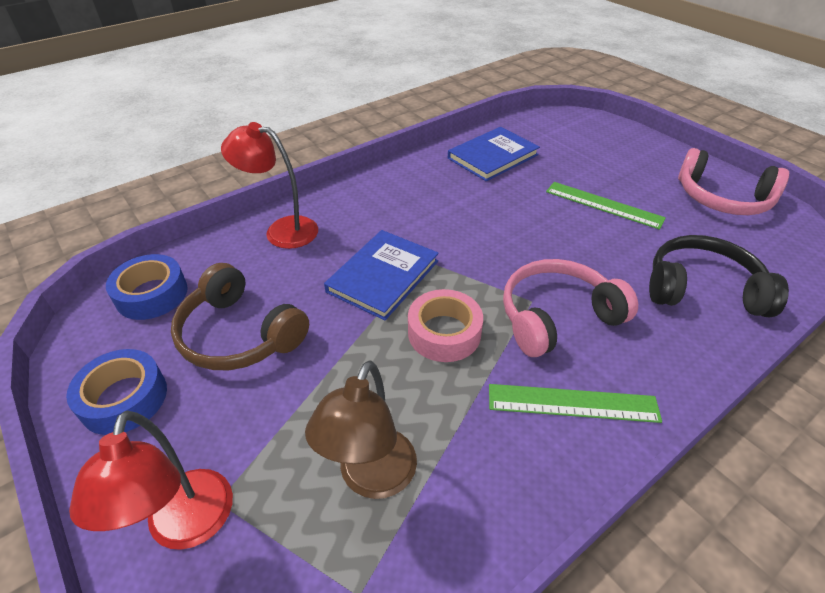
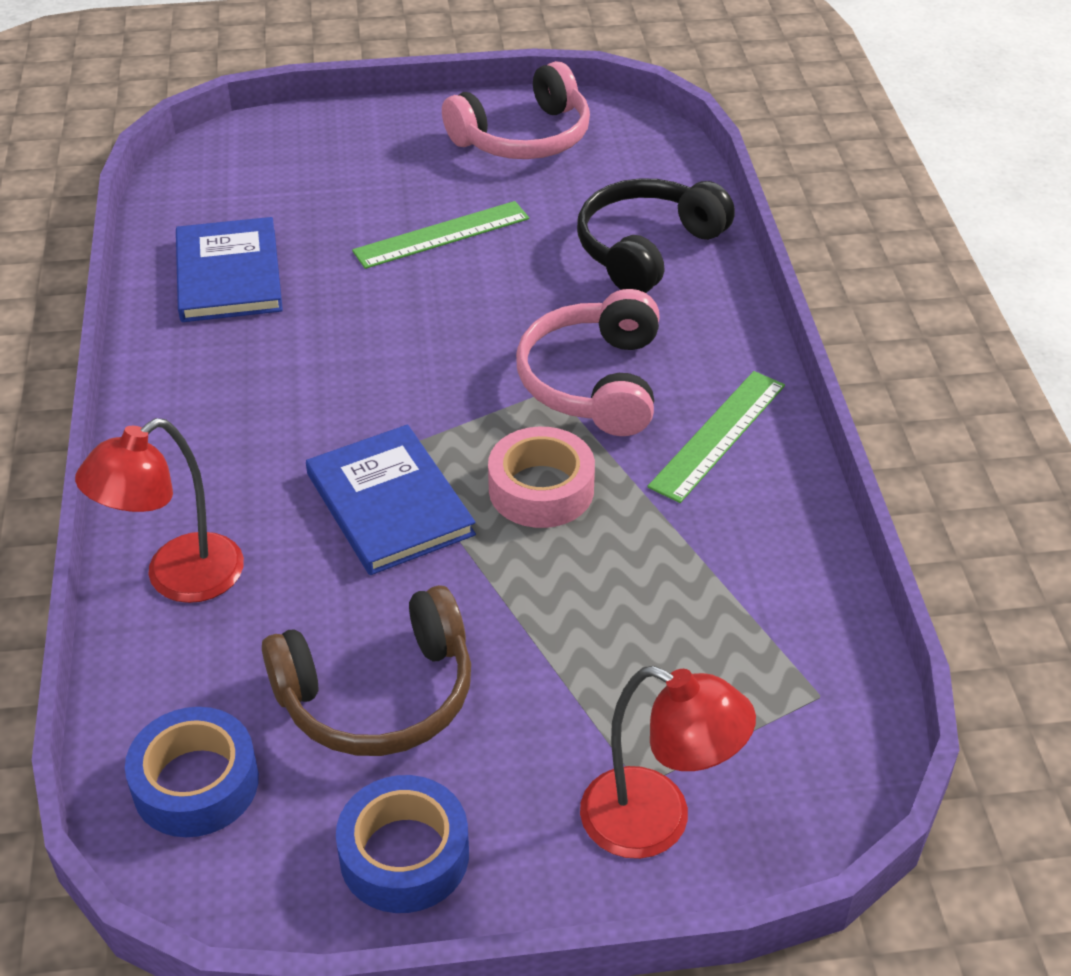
camera: 60 degrees left, 0 degrees up
(371, 478) = (700, 637): brown lamp -> none

